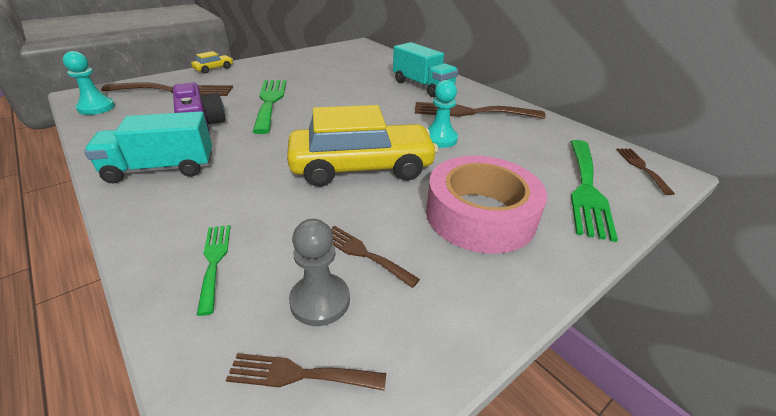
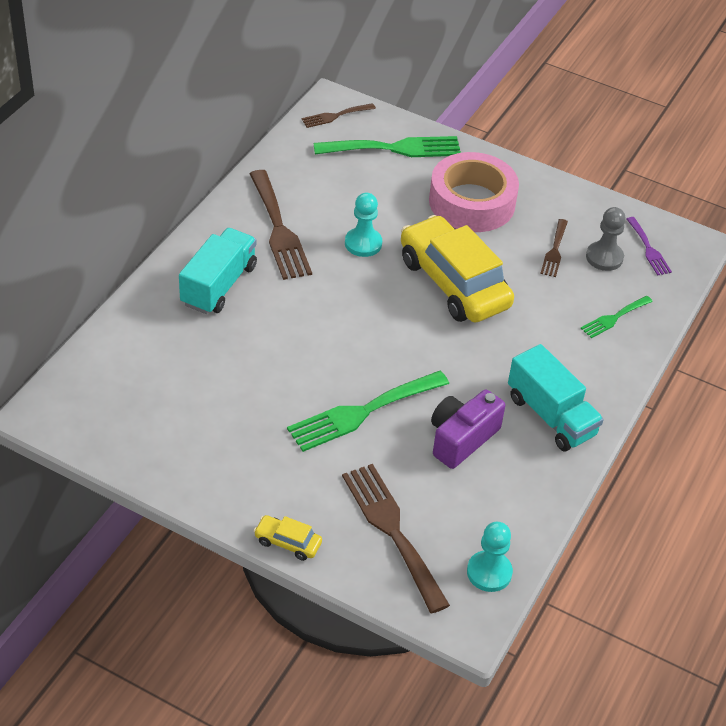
camera: 115 degrees left, 10 degrees up
(299, 374) = (649, 249): brown fork -> purple fork

